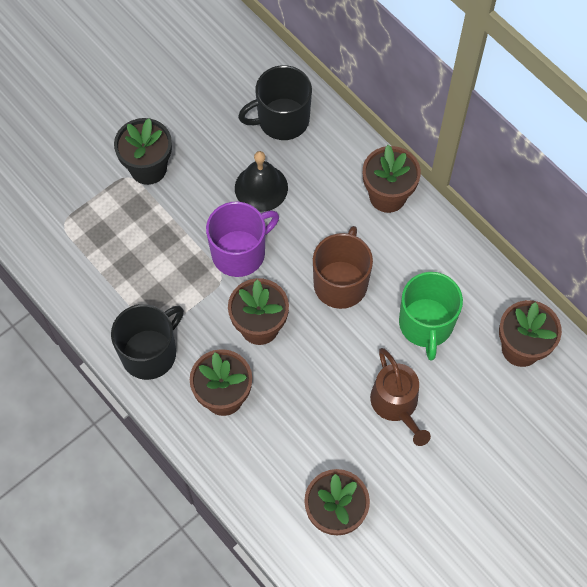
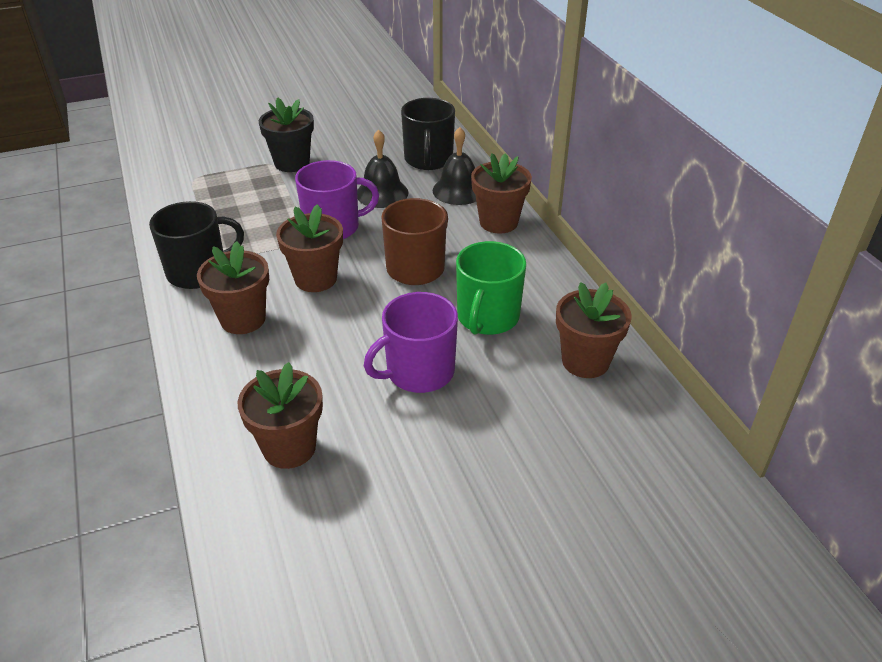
camera: 20 degrees right, 25 degrees down
(282, 120) = (428, 159): black mug -> black mug turned 90 degrees counterclockwise
(332, 160) = (458, 190): none -> black bell
(396, 404) = (418, 372): brown watering can -> purple mug

